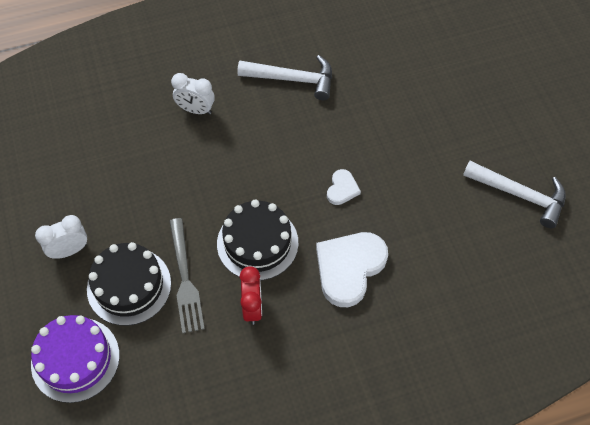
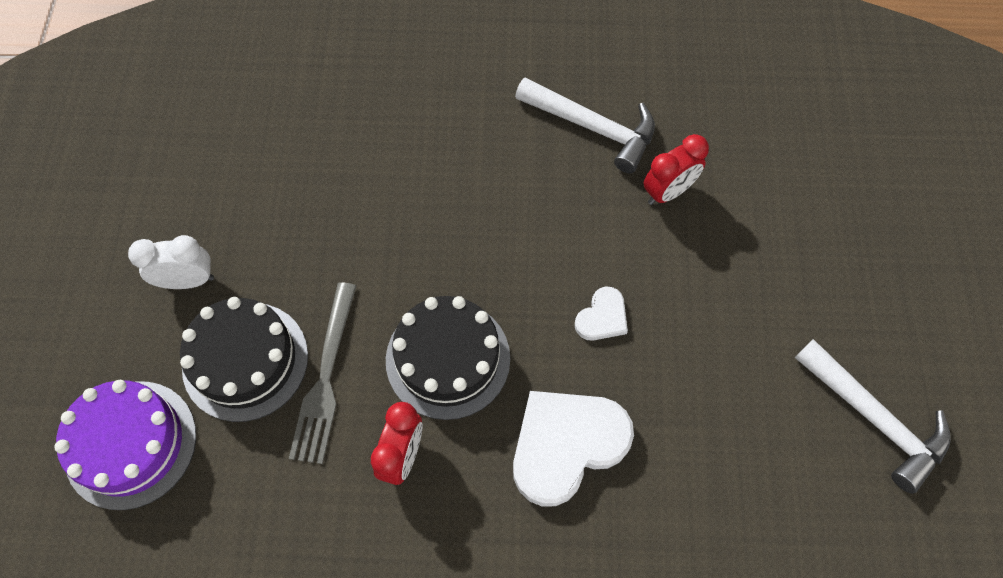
camera: 20 degrees right, 5 degrees up
(196, 110) = (439, 131): white clock -> none
(353, 104) = (668, 192): none -> red clock

